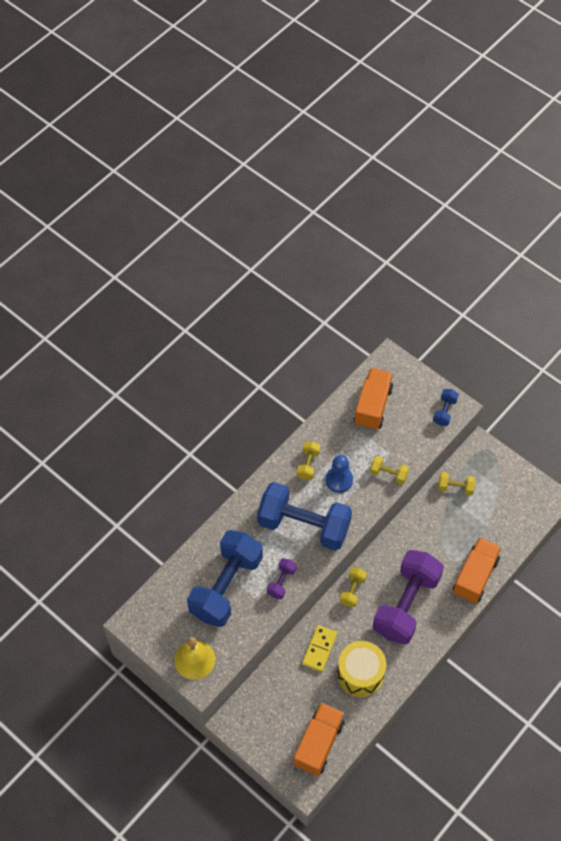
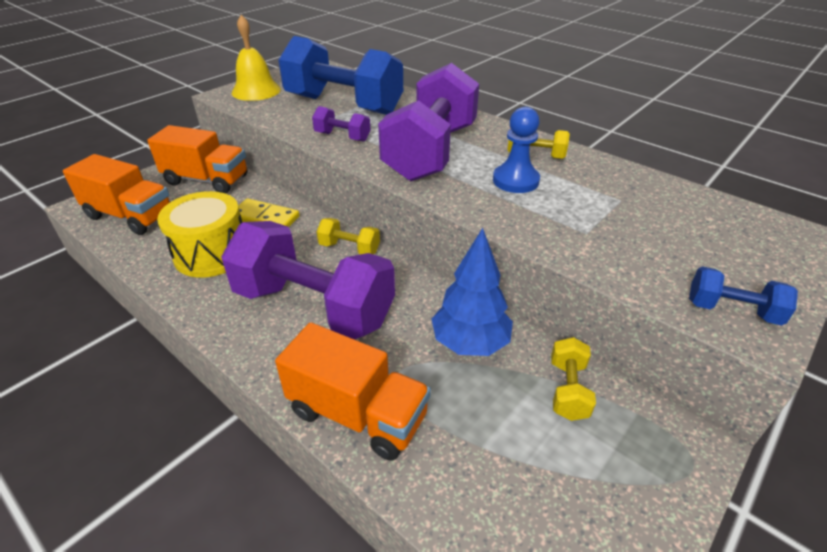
camera: 90 degrees right, 20 degrees down
(304, 525) = (431, 152): blue dumbbell -> purple dumbbell
(373, 406) = (681, 215): orange truck -> orange truck (207, 180)
(388, 474) = (542, 229): yellow dumbbell -> none
(429, 526) = (470, 343): none -> blue tree

